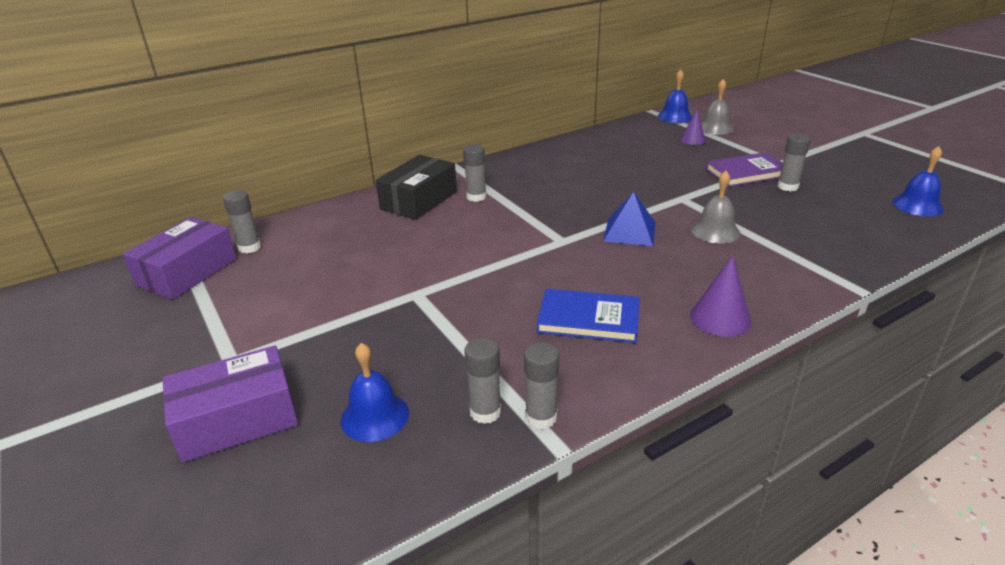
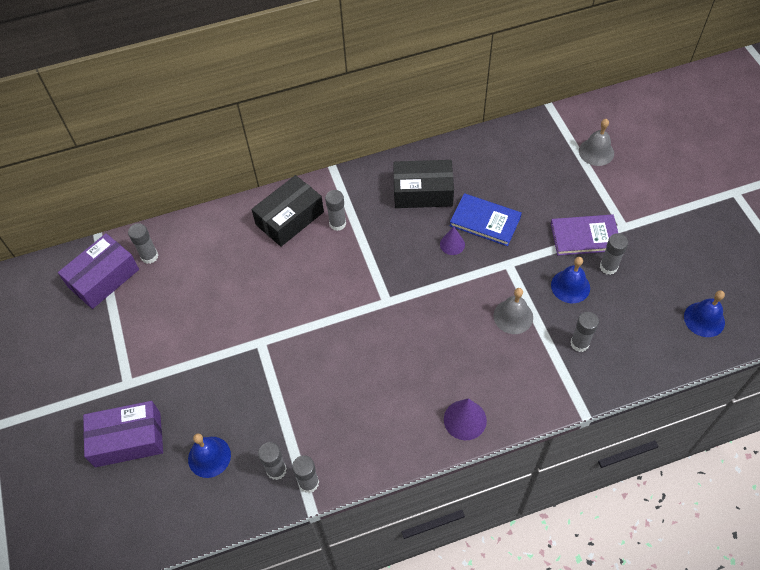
camera: 15 degrees right, 25 degrees up
(559, 167) = (423, 192): none -> black box
(588, 319) = (372, 398): blue book -> blue book (485, 221)
(630, 231) = (444, 301): blue pyramid -> none
(675, 116) = (567, 122): blue bell -> blue bell (570, 286)
(692, 140) = (563, 169): purple cone -> purple cone (452, 244)
(805, 239) = (579, 343): none -> grey glue stick

